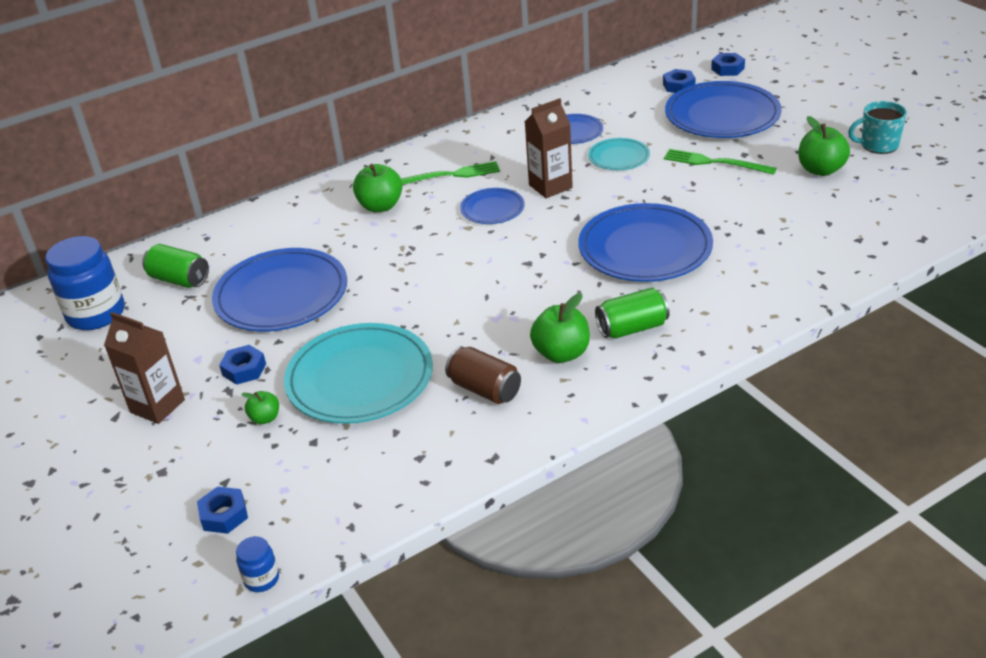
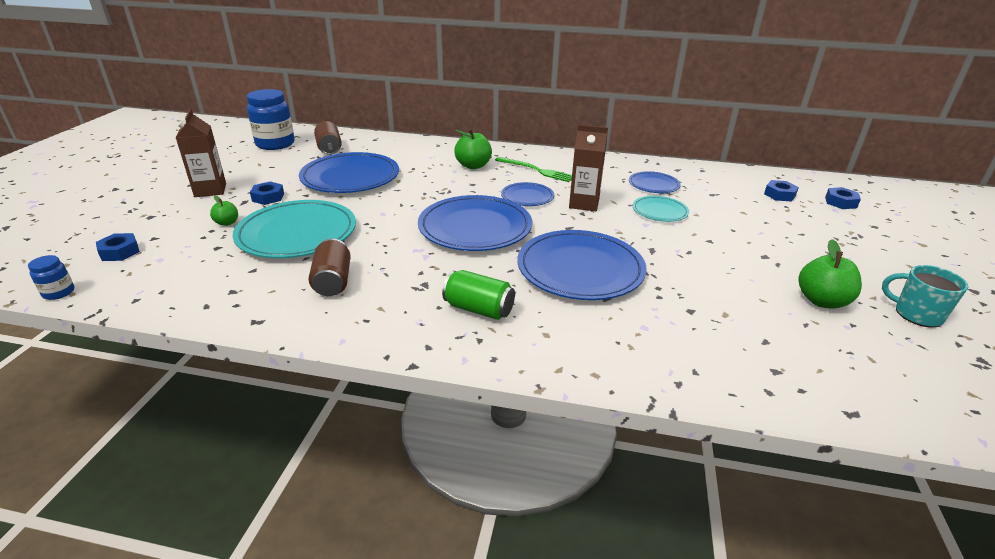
camera: 40 degrees right, 5 degrees down
(179, 280) = (329, 149): green can -> brown can
(561, 353) = (409, 293): green apple -> none
(715, 162) = (730, 249): green fork -> none
(722, 115) = (787, 225): blue plate -> blue plate (475, 227)

